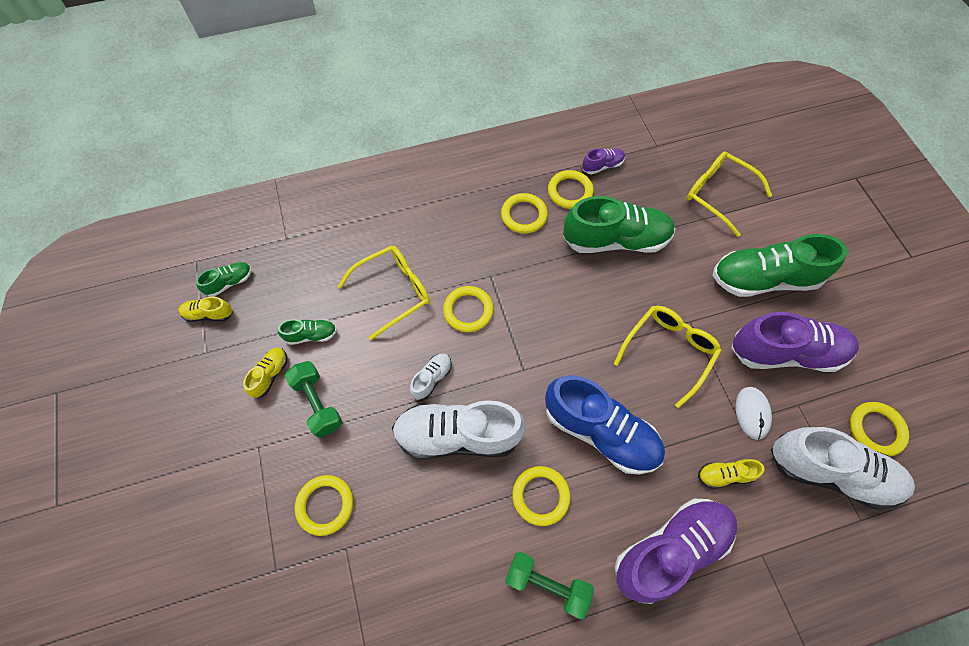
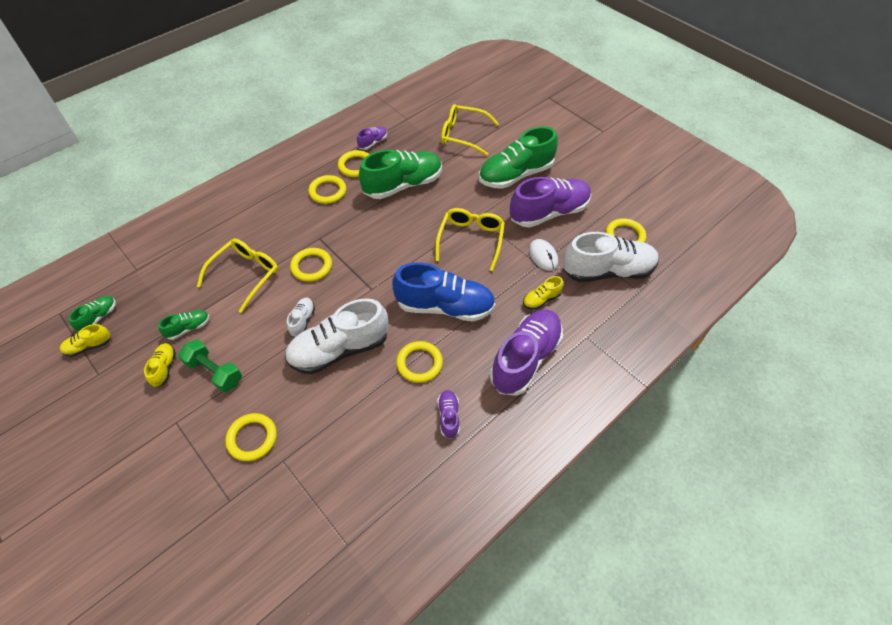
camera: 25 degrees left, 10 degrees down
(547, 584) = (448, 417): green dumbbell -> purple shoe

